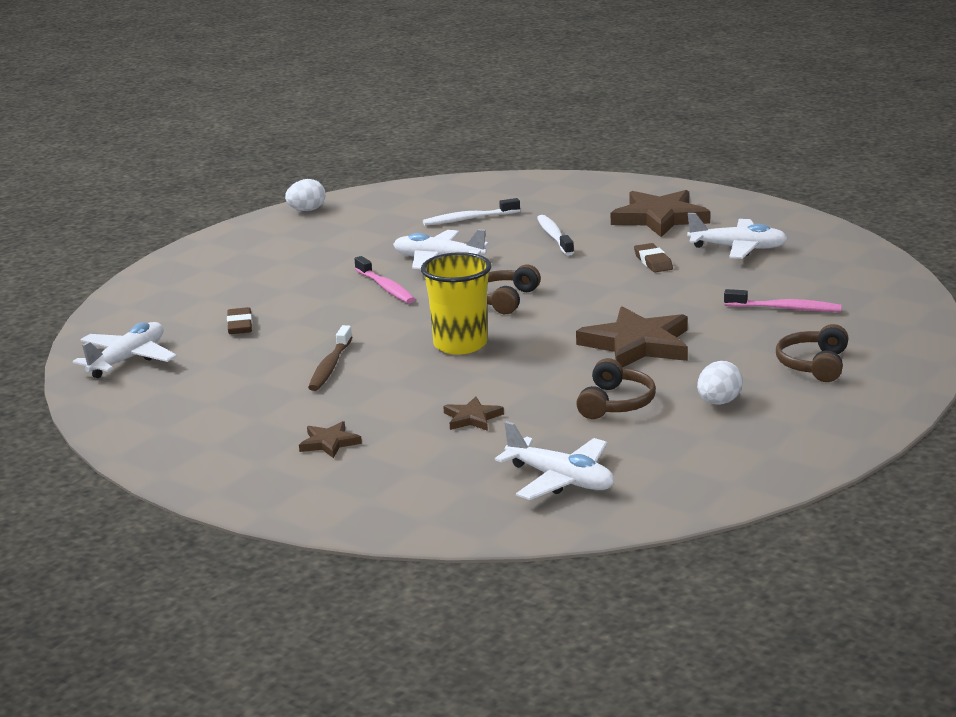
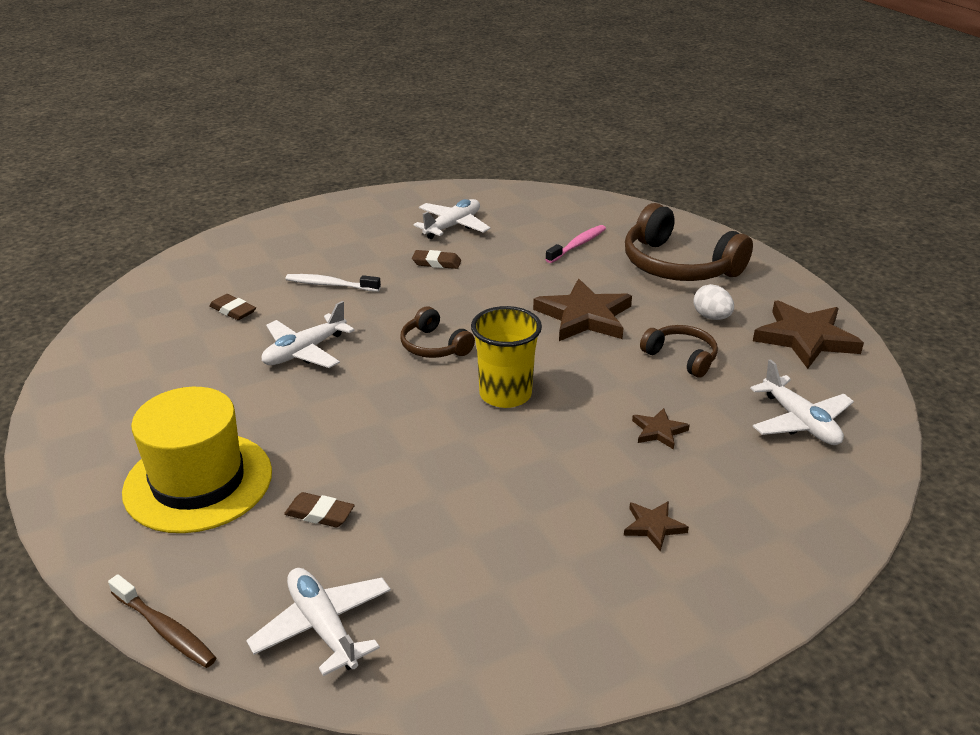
camera: 65 degrees left, 10 degrees up
(241, 280) = (198, 482): none -> yellow hat
(307, 210) = (69, 389): white egg -> none
(330, 366) = (483, 480): brown toothbrush -> brown toothbrush (165, 629)
(386, 287) = (334, 397): pink toothbrush -> none
(468, 219) = (233, 310): white toothbrush -> brown eraser
(560, 480) = (800, 422): white plane -> white plane turned 90 degrees clockwise
(659, 218) = (355, 234): brown star -> brown star (805, 338)
(814, 365) = (678, 266): brown headphones -> brown headphones, size x1.89

